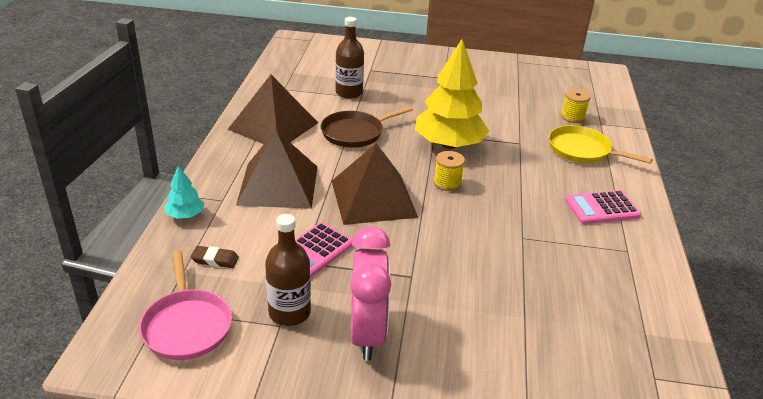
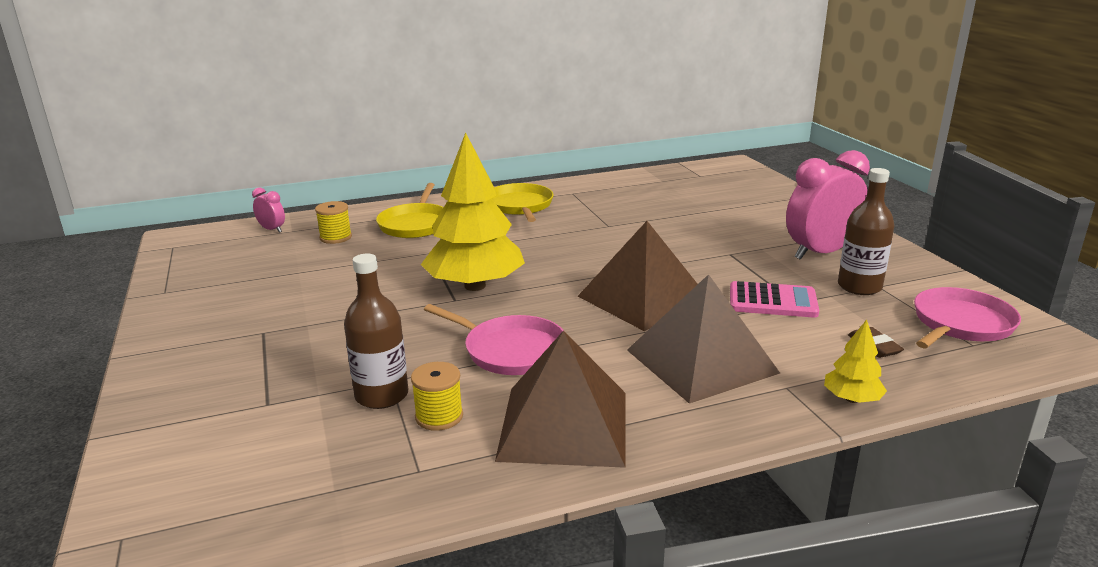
camera: 115 degrees left, 10 degrees down
(185, 215) = (852, 399): turquoise tree -> yellow tree
(355, 133) = (511, 350): brown pan -> pink pan
(447, 183) = (561, 270): yellow spool -> yellow spool (439, 416)
(601, 208) = (519, 206): pink calculator -> yellow pan
(602, 99) = (272, 230): none -> pink clock

